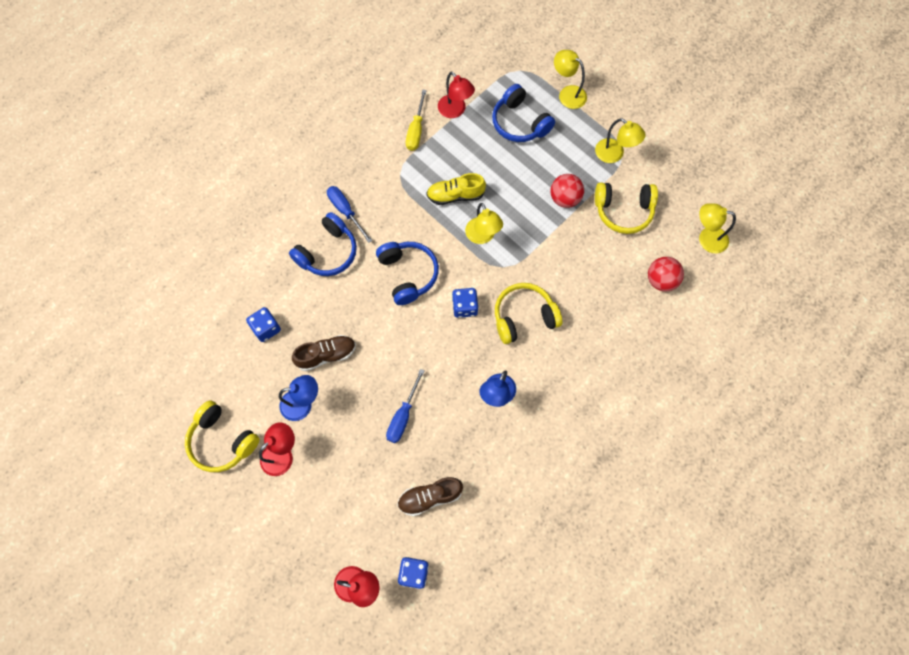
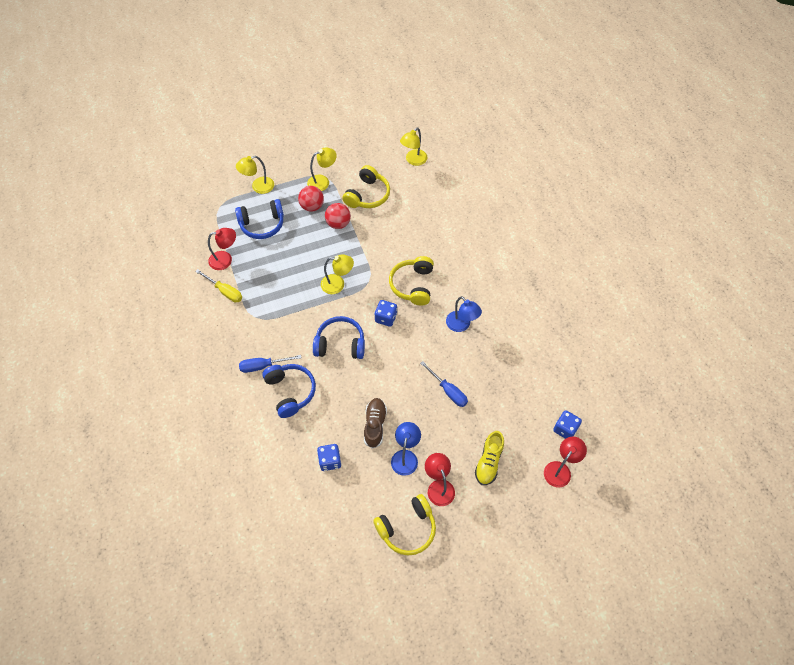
camera: 65 degrees left, 10 degrees down
(430, 497) = (515, 397): brown shoe -> none
(455, 195) = (295, 288): yellow shoe -> yellow shoe (488, 462)
(661, 280) = (429, 197): red ball -> red ball (312, 206)

